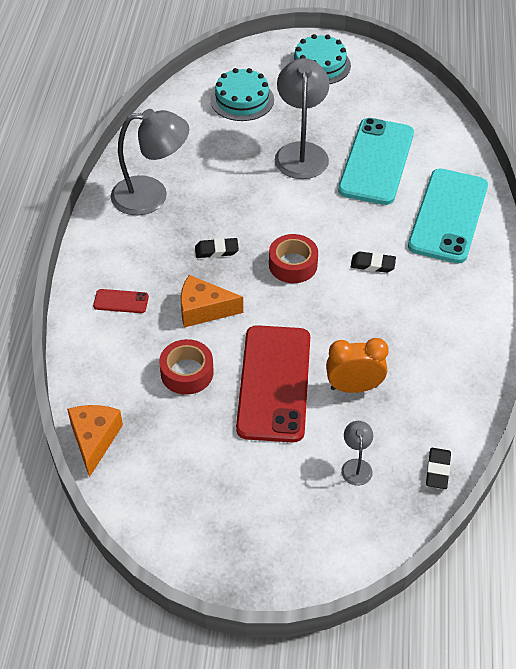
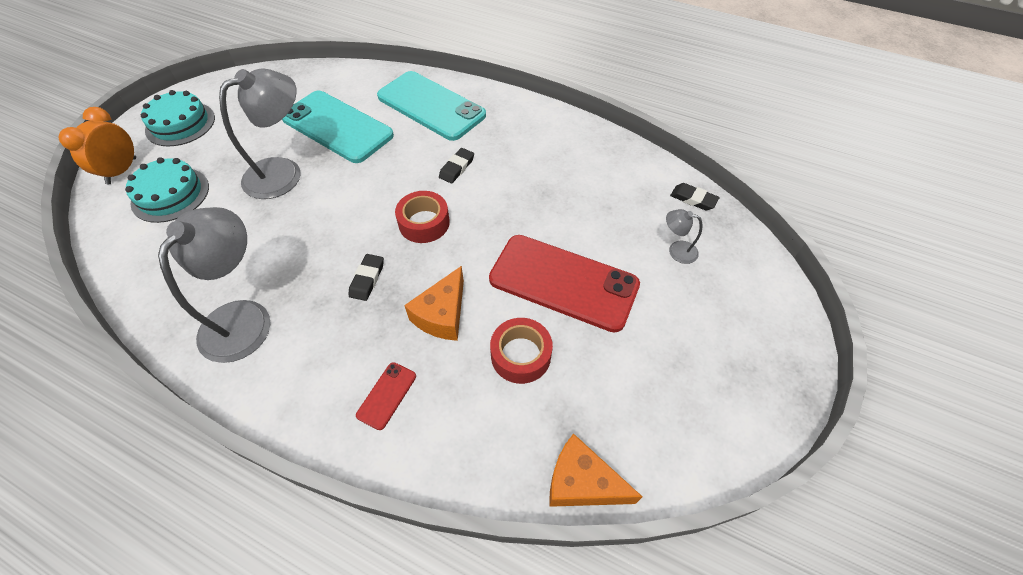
camera: 70 degrees left, 5 degrees up
(301, 152) = (284, 172): grey lamp -> grey lamp turned 120 degrees clockwise
(354, 387) = (590, 224): orange clock -> orange clock (122, 171)

